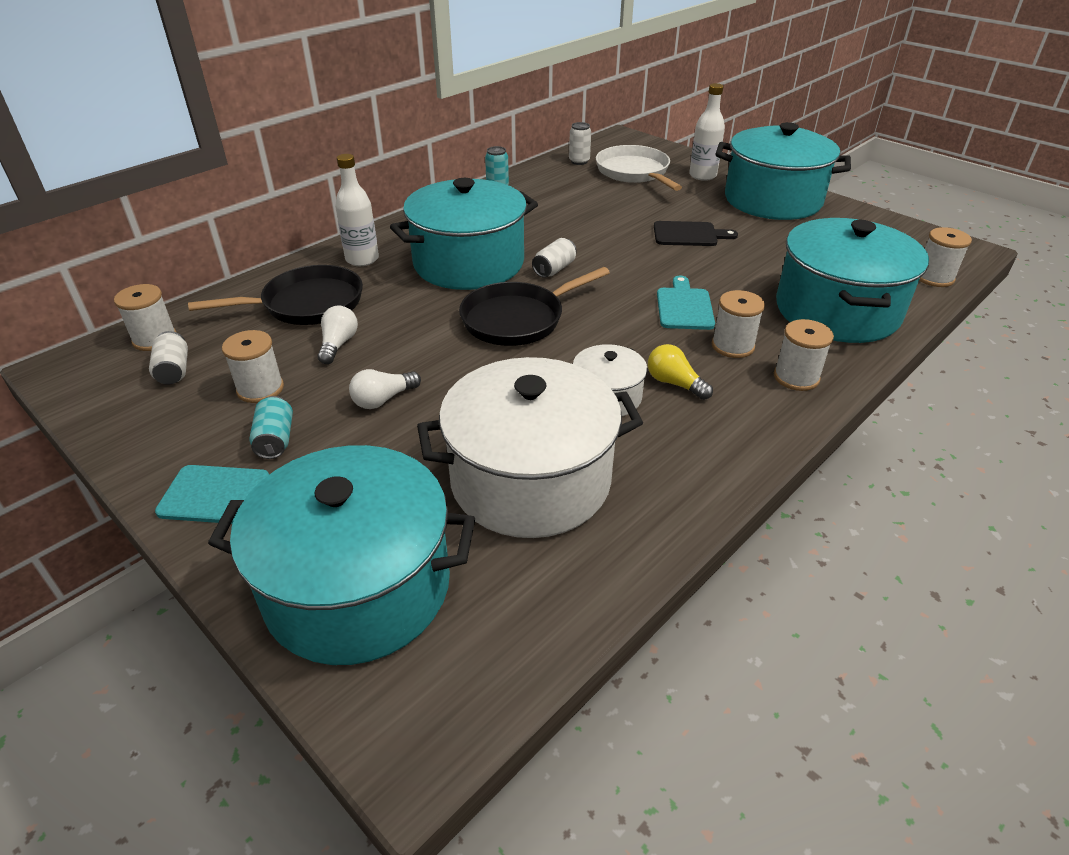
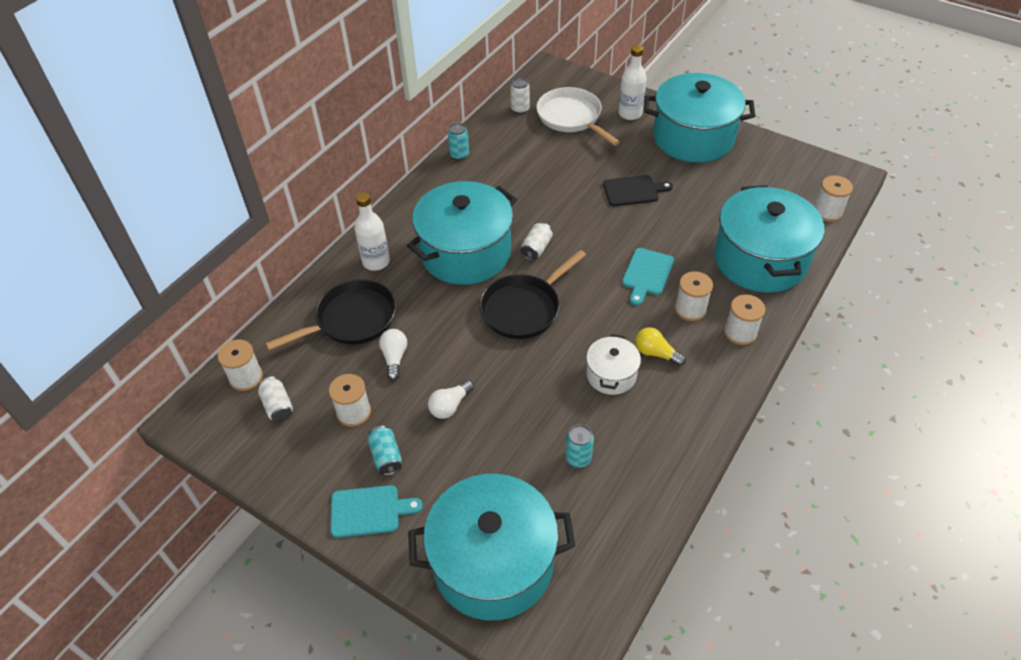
camera: 10 degrees left, 10 degrees up
(530, 480) = (578, 458): white pot -> turquoise can
(684, 307) = (647, 274): turquoise cutting board -> turquoise cutting board turned 150 degrees counterclockwise

